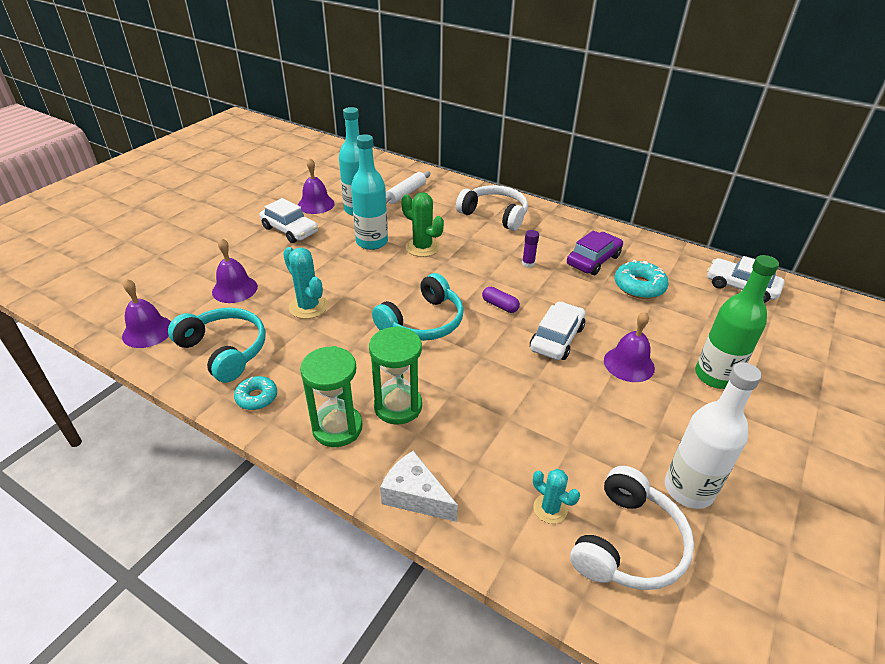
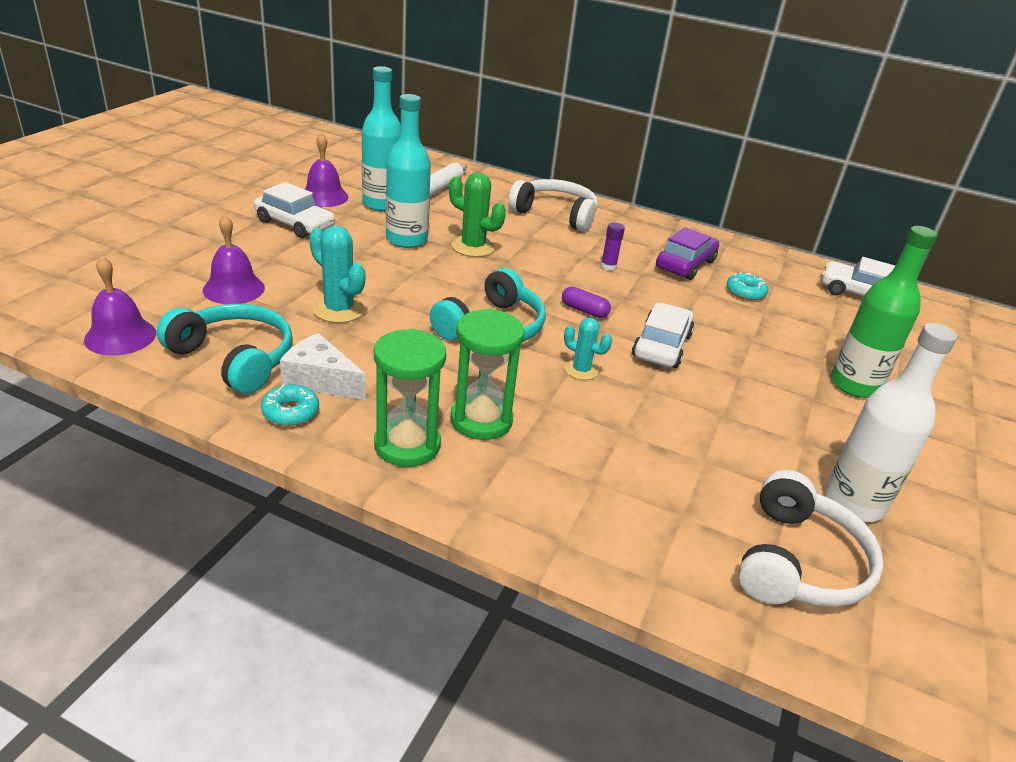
camera: 10 degrees left, 5 degrees down
(415, 496) = (526, 519): white cheese -> white cheese (320, 380)
(550, 509) = (697, 528): turquoise cactus -> turquoise cactus (581, 370)
(629, 364) = (753, 373): purple bell -> none
(639, 286) = (745, 292): turquoise donut -> turquoise donut, size x0.64

